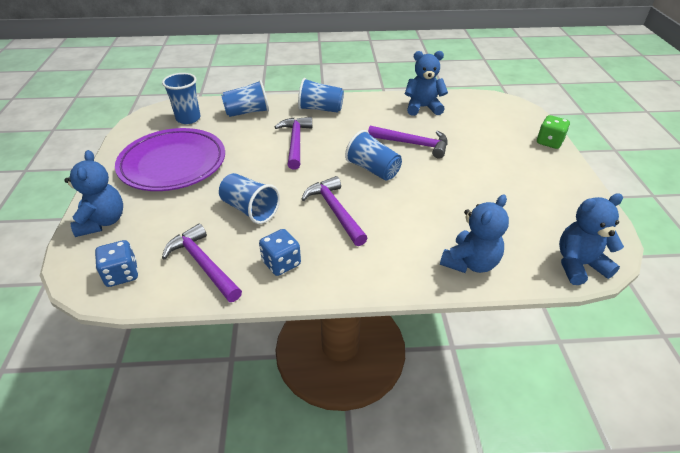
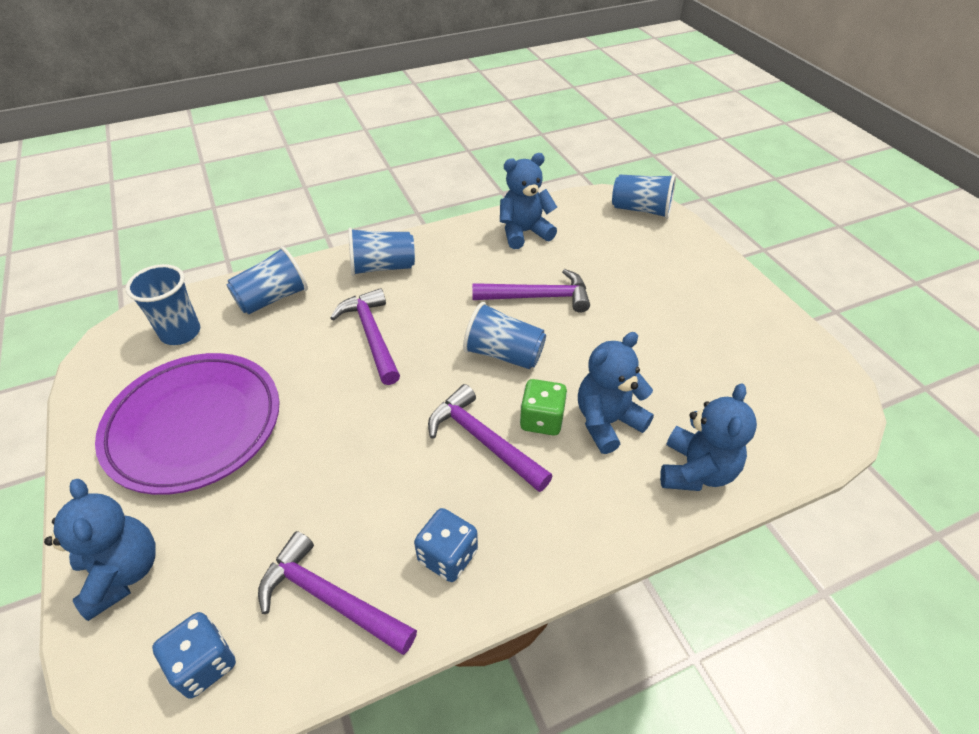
camera: 20 degrees left, 5 degrees up
(250, 209) = (357, 475): blue cup -> blue cup (641, 210)
(549, 142) = (705, 252): green dice -> green dice (542, 420)
(579, 265) = (820, 432): blue teddy bear -> blue teddy bear (607, 422)

